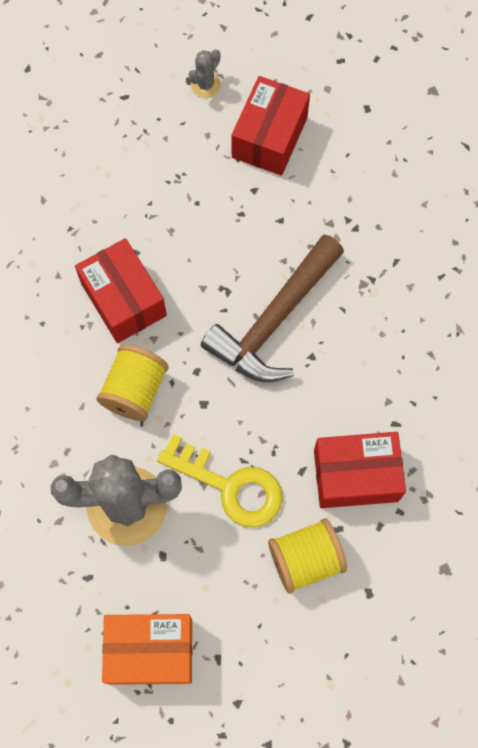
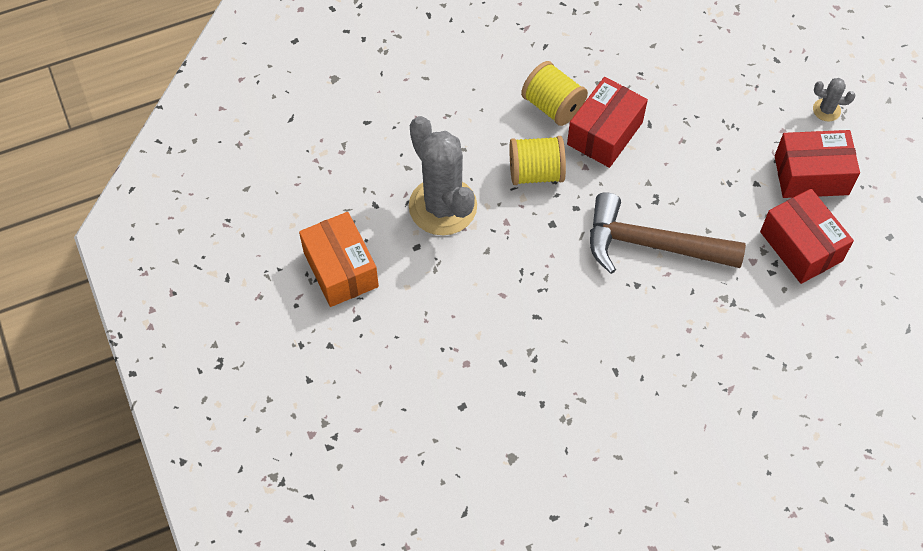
camera: 65 degrees right, 10 degrees down
(230, 486) = (496, 270): yellow key -> none
(305, 559) = (465, 348): yellow spool -> yellow spool (553, 106)
(356, 475) = (554, 358): red box -> red box (801, 246)

